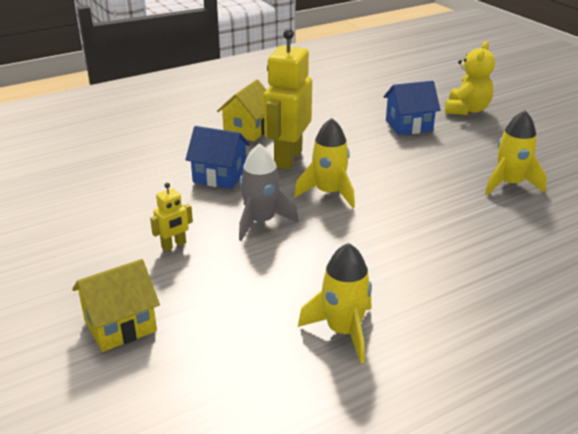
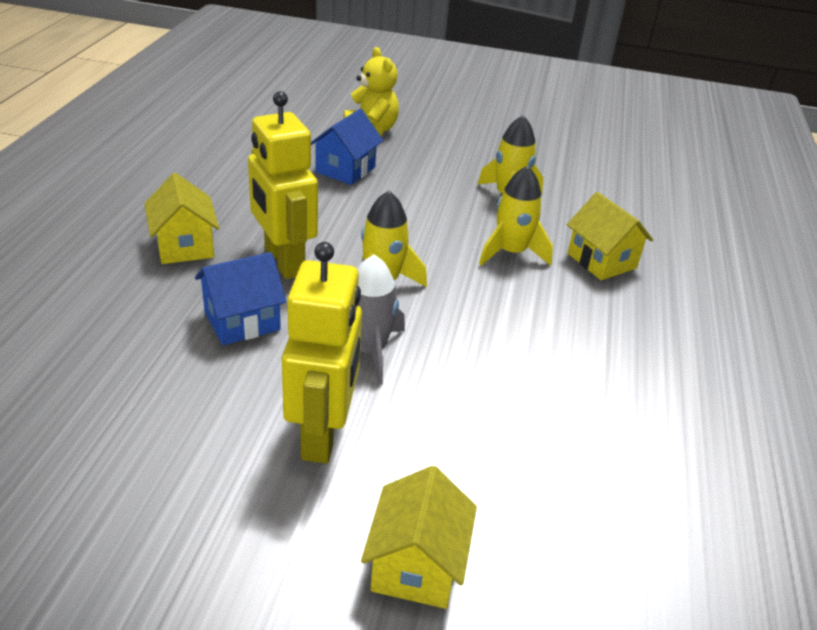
camera: 50 degrees left, 5 degrees up
(174, 245) = (323, 434): yellow robot -> yellow robot, size x2.21
(343, 331) = (597, 417): yellow rocket -> yellow rocket (511, 253)
(519, 253) = (601, 261): none -> yellow house

